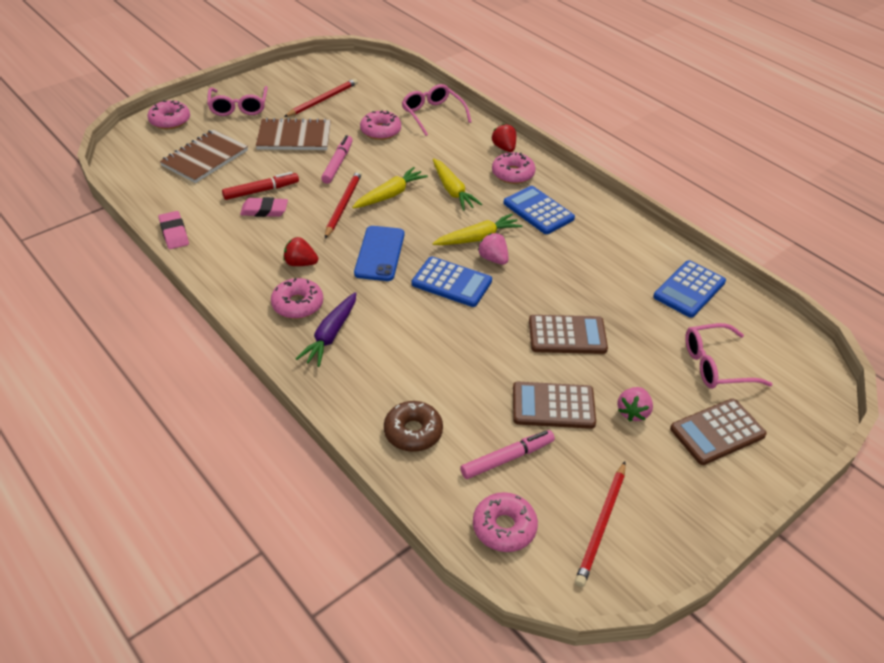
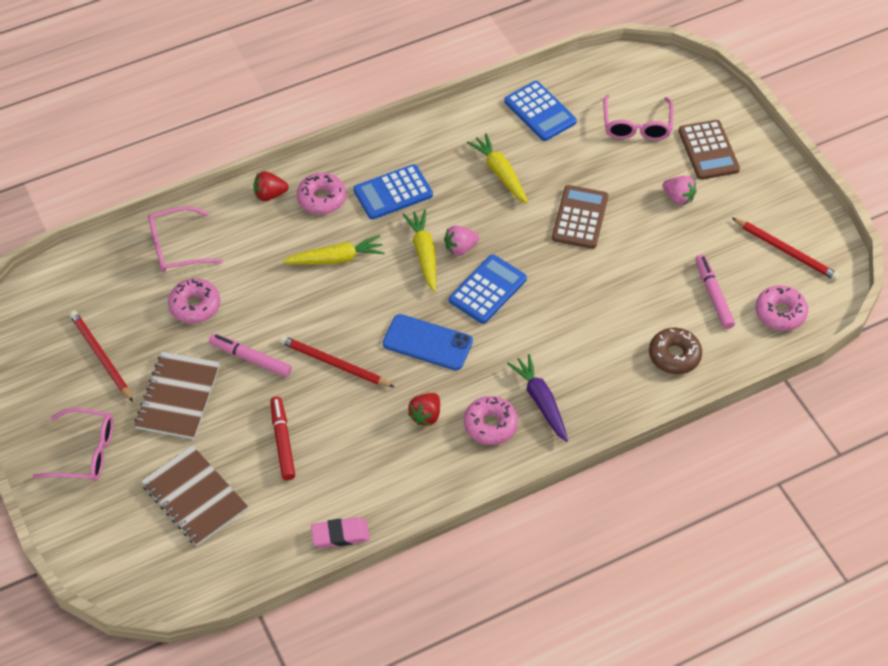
camera: 75 degrees left, 10 degrees up
(170, 121) = (90, 535): pink donut -> none
(264, 210) = (322, 441): pink eraser -> none
(331, 335) = (541, 401): purple carrot -> purple carrot turned 150 degrees counterclockwise
(390, 195) = (327, 317): yellow carrot -> yellow carrot (500, 173)
(553, 406) = (662, 250): brown calculator -> none

